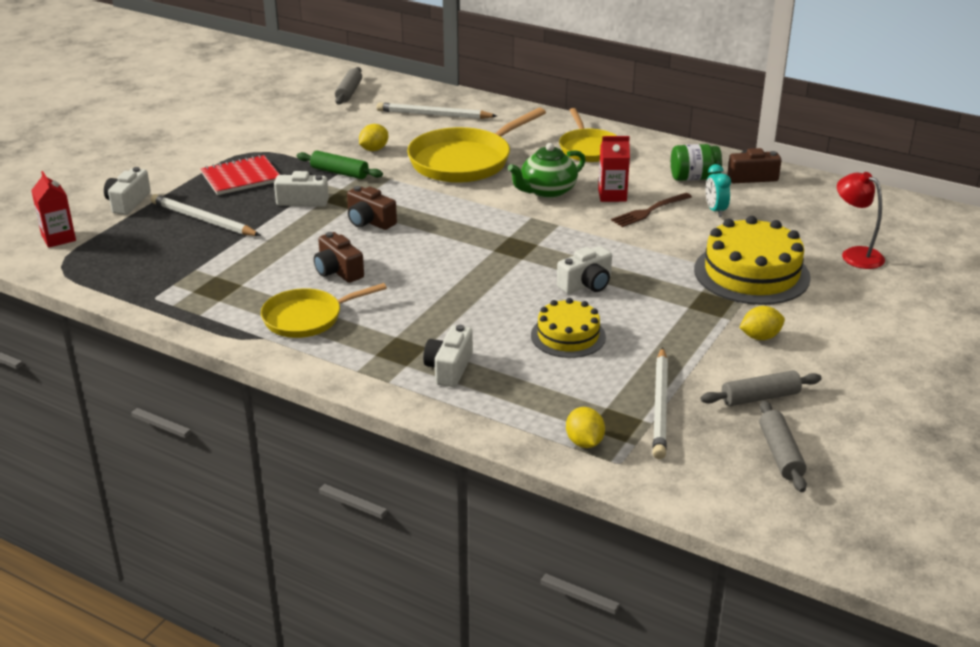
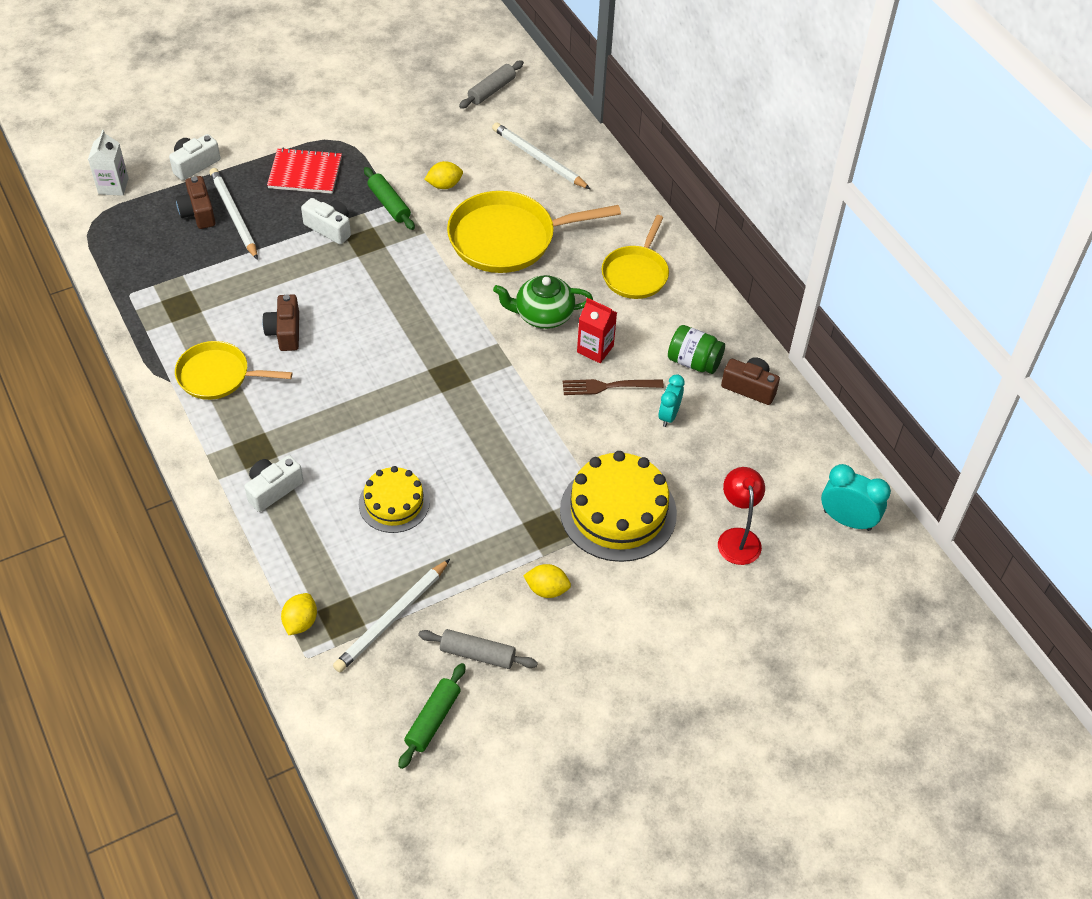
camera: 30 degrees right, 20 degrees up
(58, 238) = (113, 186): red carton -> white carton
(369, 221) = (360, 282): brown camera -> brown camera (198, 212)
(586, 284) = (465, 451): white camera -> none
(780, 454) = (433, 720): grey rolling pin -> green rolling pin
(913, 218) = (847, 520): none -> turquoise clock

